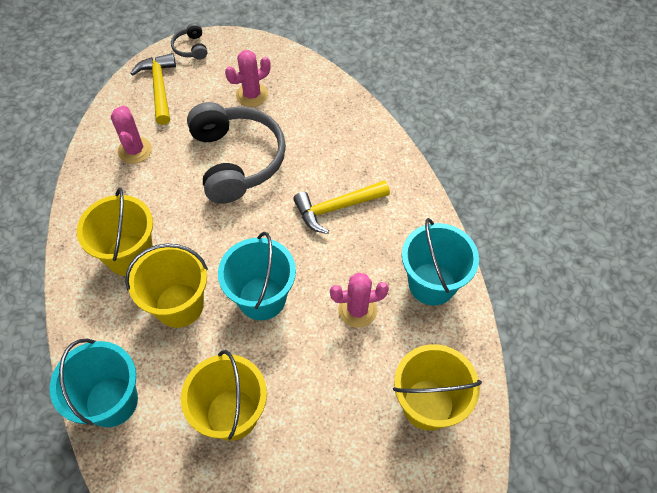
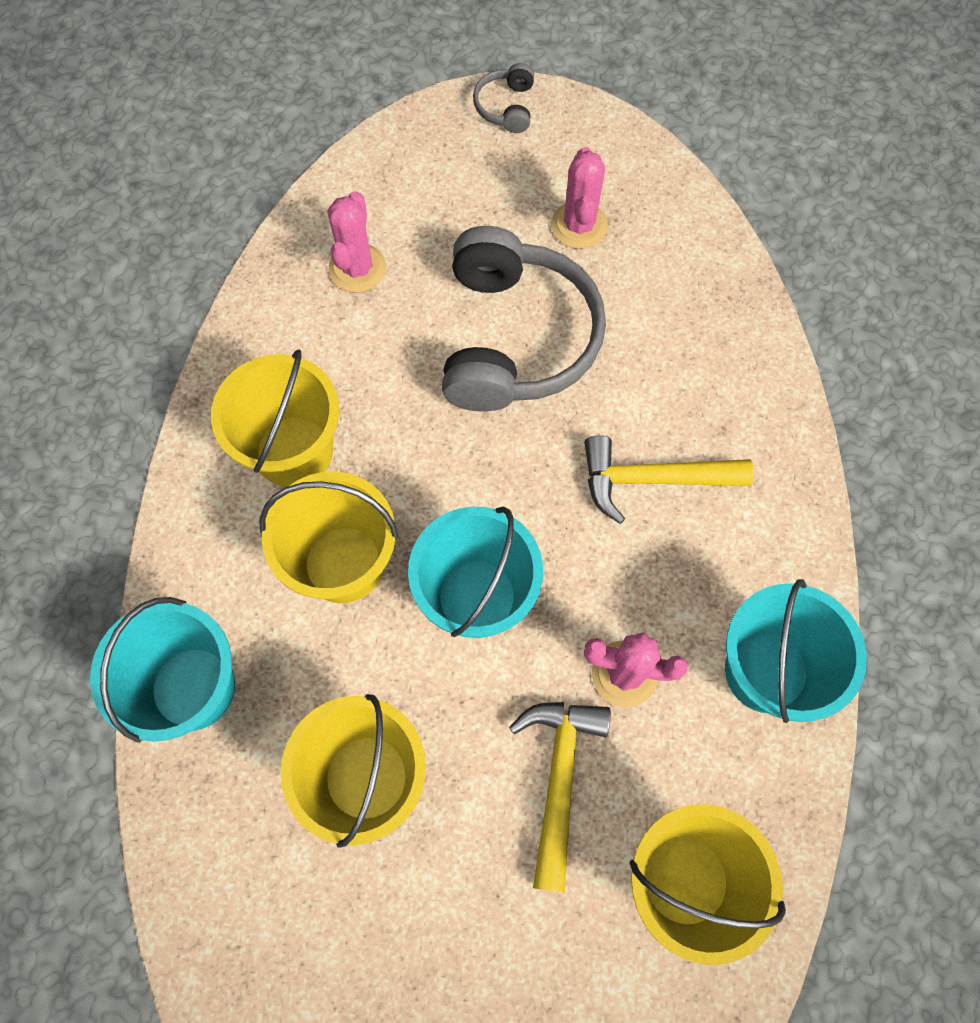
camera: 20 degrees right, 10 degrees up
(159, 88) = (431, 166): yellow hammer -> yellow hammer (559, 778)
(252, 95) = (579, 225): pink cactus -> pink cactus turned 75 degrees counterclockwise

